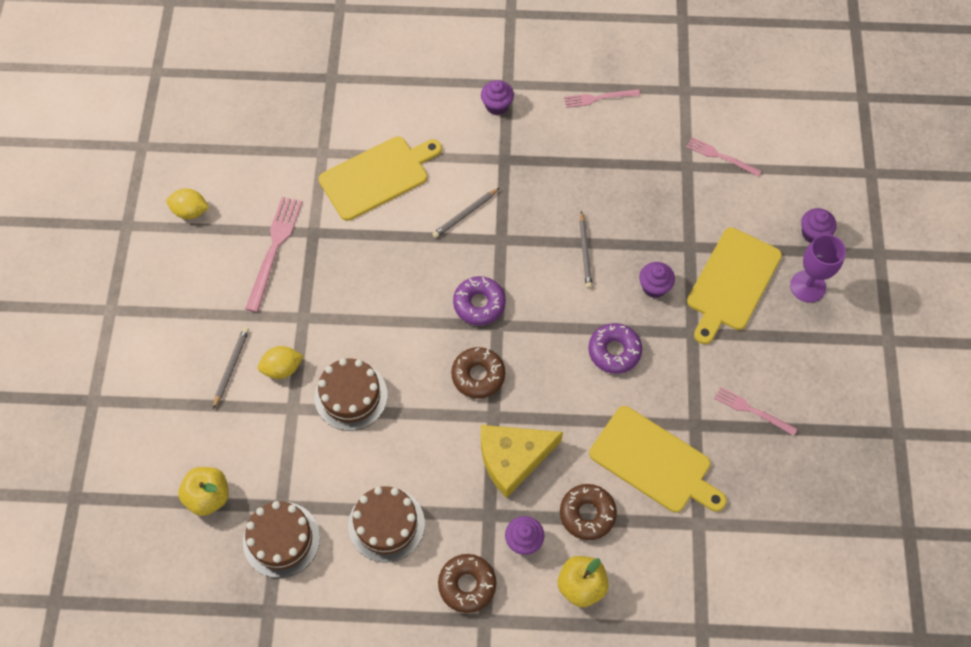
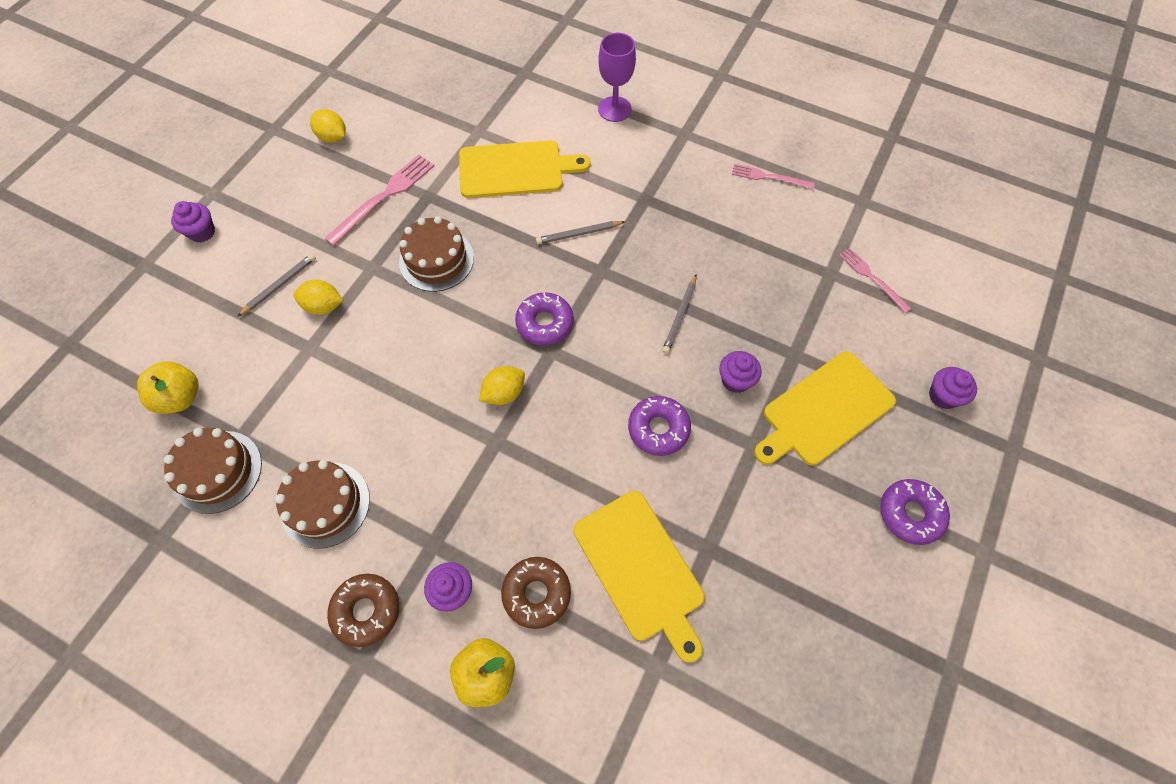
camera: 25 degrees right, 0 degrees up
(351, 396) = (370, 359): brown cake -> brown cake (436, 260)
(478, 375) = (504, 393): brown donut -> yellow lemon
(497, 106) = (664, 149): purple cupcake -> purple cupcake (202, 232)
(513, 458) = (491, 495): yellow cheese -> none
(752, 411) = (782, 562): pink fork -> none
(807, 286) = (911, 450): purple goblet -> purple goblet (614, 109)
(826, 335) = (910, 514): none -> purple donut

